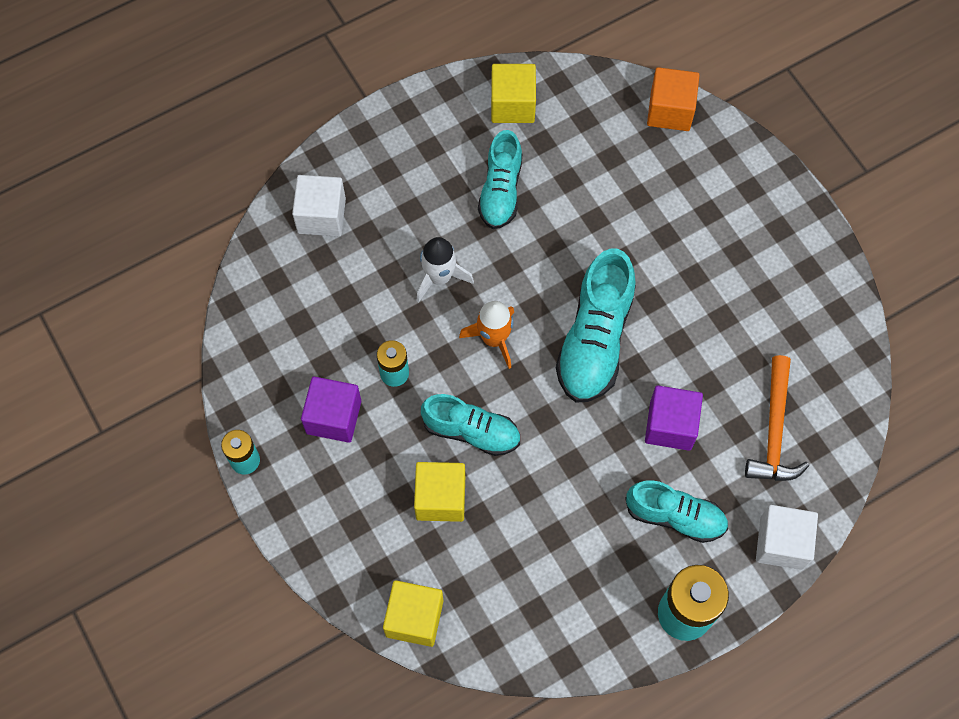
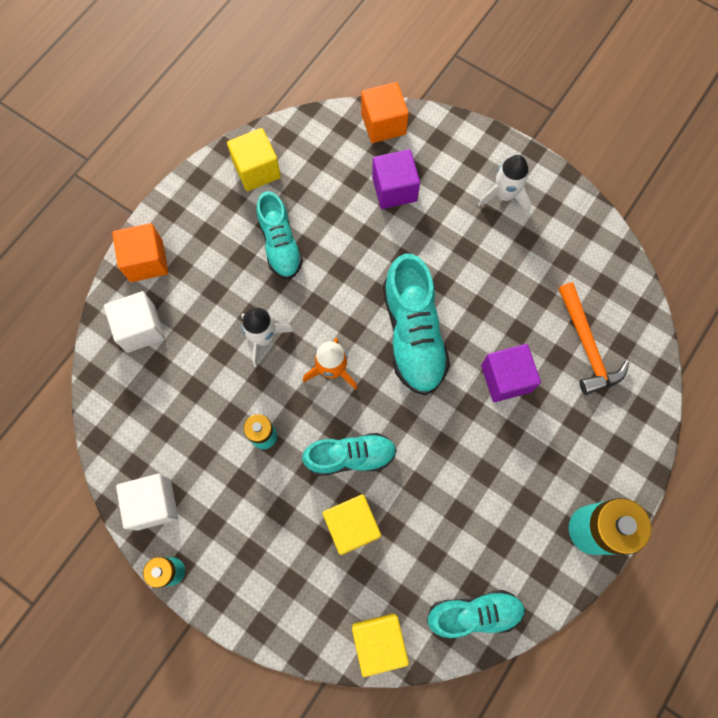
camera: 25 degrees left, 5 degrees up
(333, 417) = (230, 497): purple cube -> purple cube (394, 189)
(357, 151) = (146, 261): none -> orange cube
(675, 516) = (545, 452): turquoise shoe -> turquoise shoe (474, 613)
(764, 238) = (504, 195): none -> white rocket
(781, 543) = (637, 435): white cube -> white cube (153, 504)

